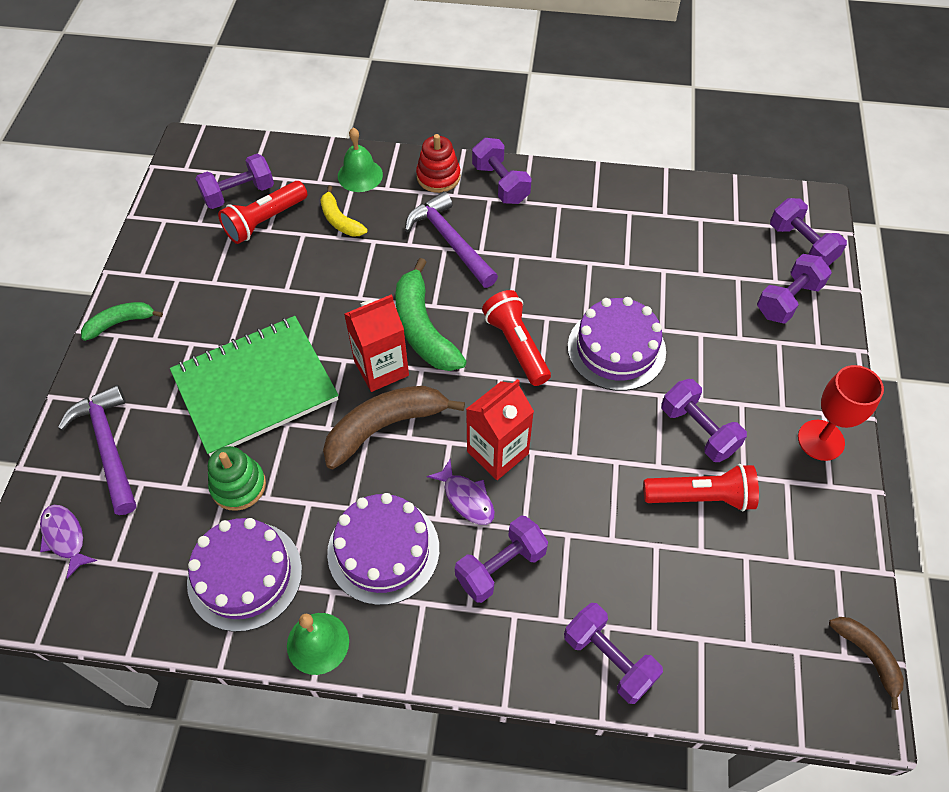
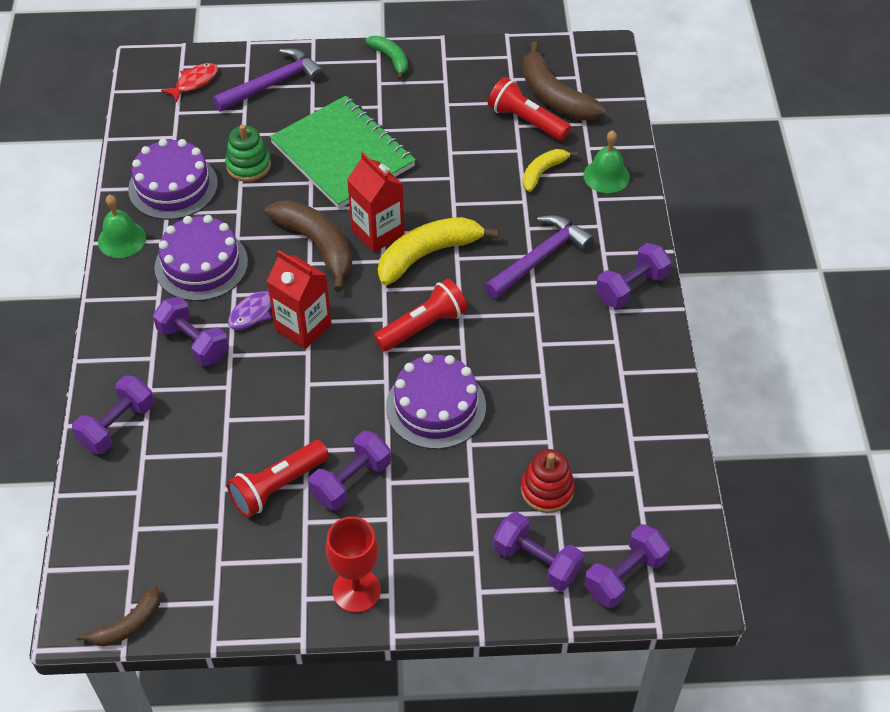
camera: 80 degrees right, 5 degrees down
(65, 537) = (194, 82): purple fish -> red fish
(239, 194) = (554, 96): purple dumbbell -> brown banana
(423, 328) = (428, 254): green banana -> yellow banana
(438, 177) = (624, 236): red stacking toy -> red stacking toy (547, 490)
(701, 497) = (277, 486): red flashlight -> red flashlight turned 60 degrees clockwise

